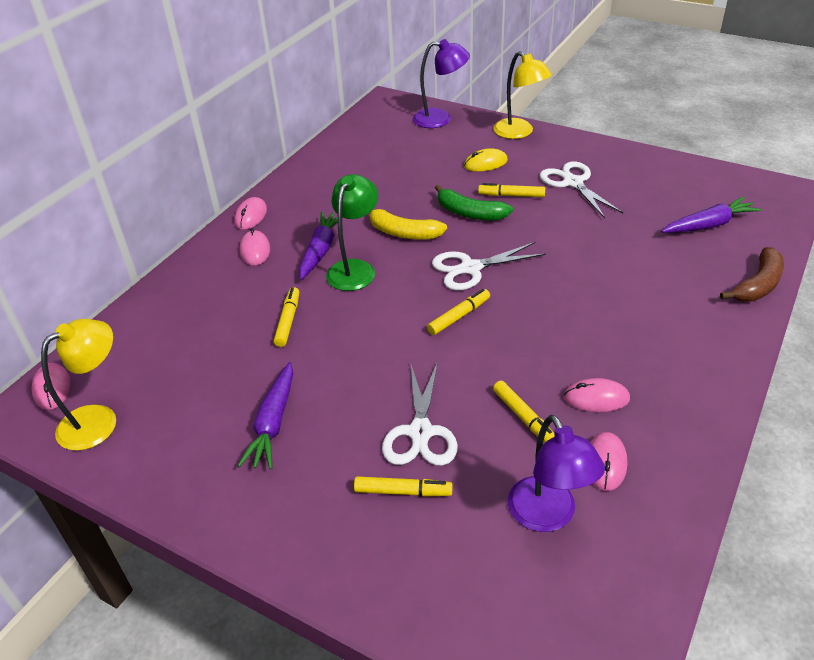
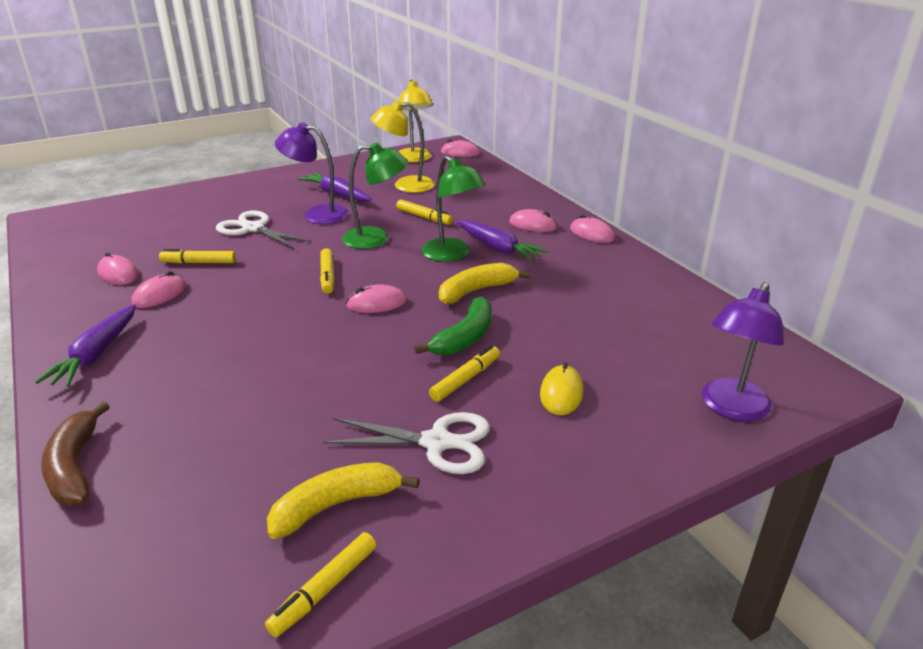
camera: 120 degrees right, 10 degrees down
(363, 327) = (376, 238): none -> green lamp
(403, 491) = (226, 212): yellow marker -> yellow marker (324, 589)
(469, 213) = (464, 338): green banana -> green banana turned 150 degrees clockwise
(470, 268) = (376, 303): white scissors -> pink mouse
(519, 132) = (625, 465): yellow lamp -> yellow lamp (405, 185)
(548, 516) = (131, 242): purple lamp -> purple lamp (317, 214)
(648, 190) = (336, 505): none -> yellow banana
(709, 225) = (201, 509): purple carrot -> purple carrot (96, 354)

